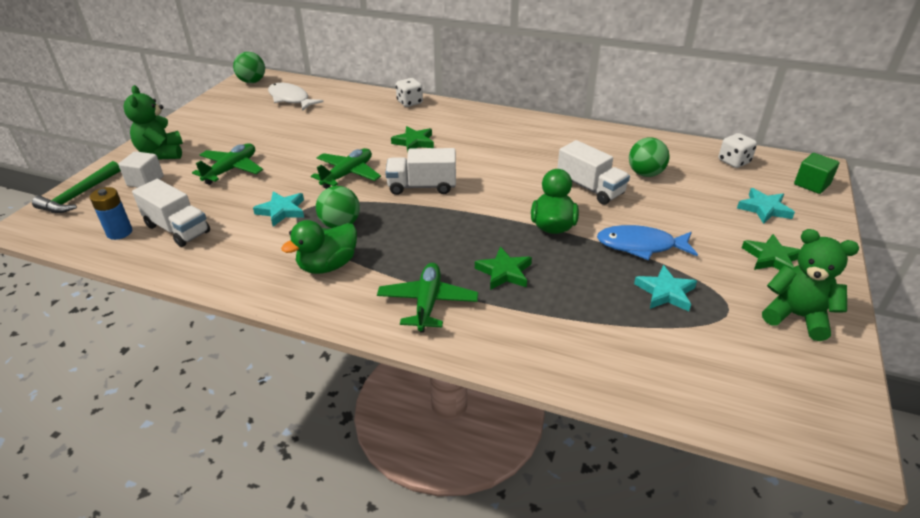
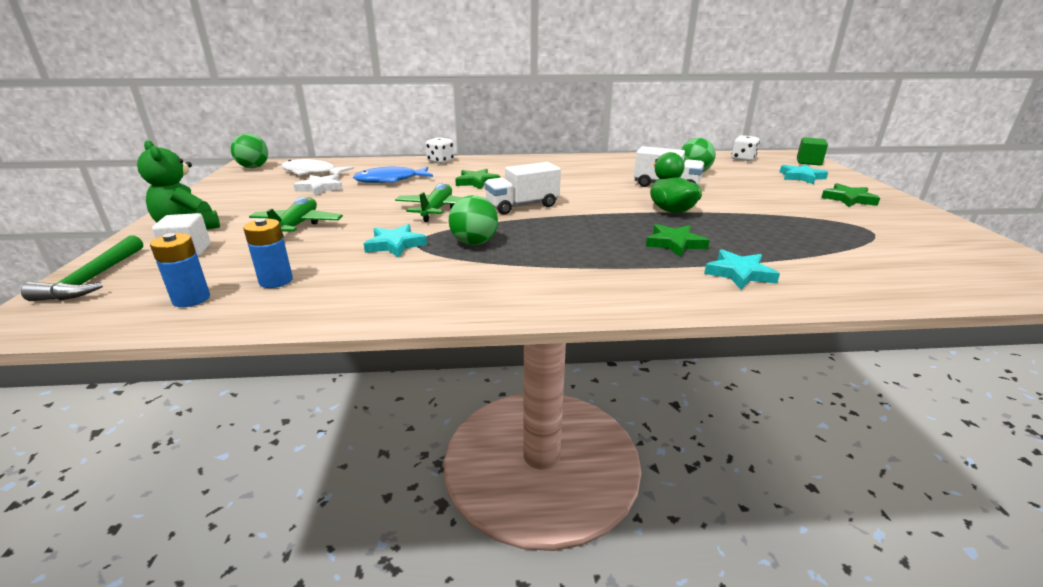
camera: 25 degrees left, 10 degrees down
(177, 229) = (276, 281): white truck -> blue battery
(281, 123) = (320, 188): none -> white star
(328, 265) = (499, 273): green duck -> none
(427, 303) = (638, 277): green plane -> none
(640, 246) = (754, 209): blue fish -> blue fish (390, 180)
(665, 292) = (814, 230): turquoise star -> turquoise star (739, 273)
(796, 316) = (917, 224): green teddy bear -> none

